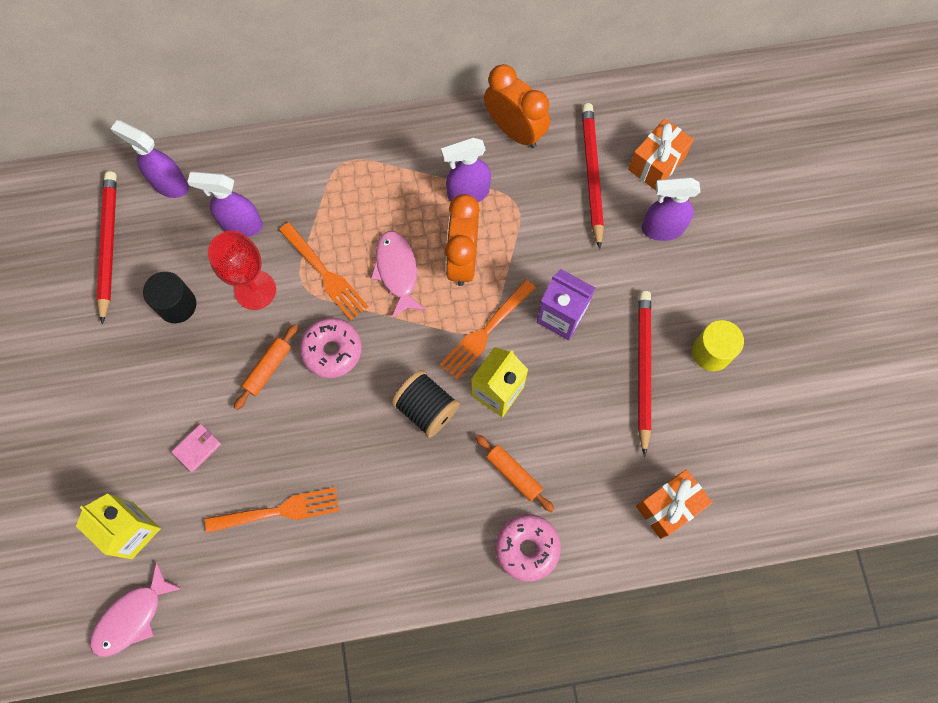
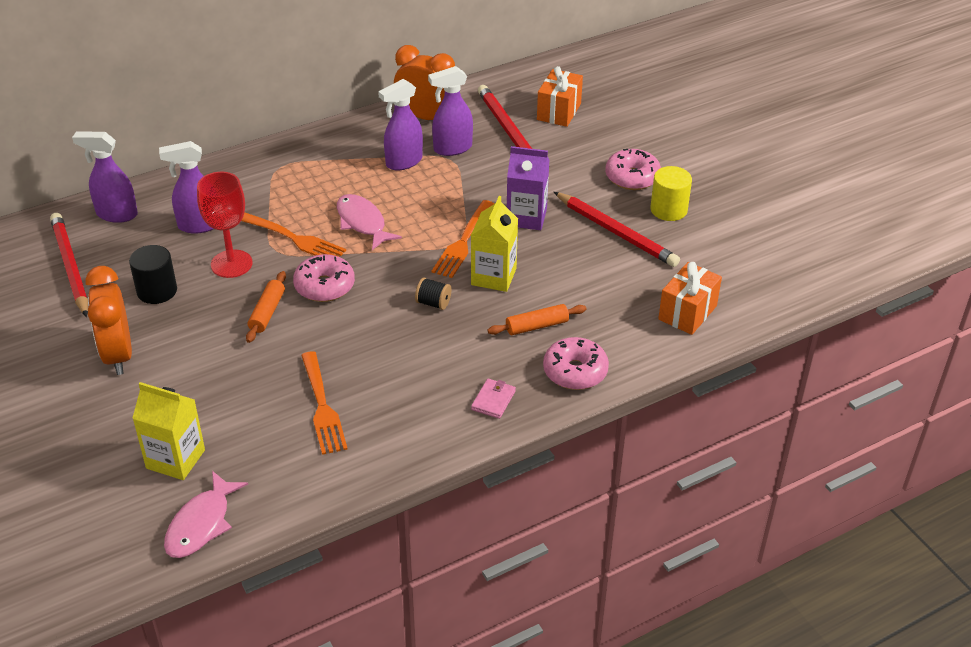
camera: 20 degrees left, 30 degrees down
(197, 448) = (219, 383): pink wallet -> pink wallet (493, 400)
(279, 511) = (322, 407): orange fork -> orange fork turned 105 degrees clockwise
(426, 408) = (433, 303): black spool -> black spool, size x0.58
(462, 259) = (419, 202): orange clock -> orange clock (118, 355)
(514, 474) = (537, 326): orange rolling pin -> orange rolling pin turned 45 degrees counterclockwise
(643, 369) = (616, 233): red pencil -> red pencil turned 150 degrees clockwise
(662, 228) = (584, 147): purple spray bottle -> purple spray bottle (452, 148)
(693, 291) = (632, 177): none -> pink donut

